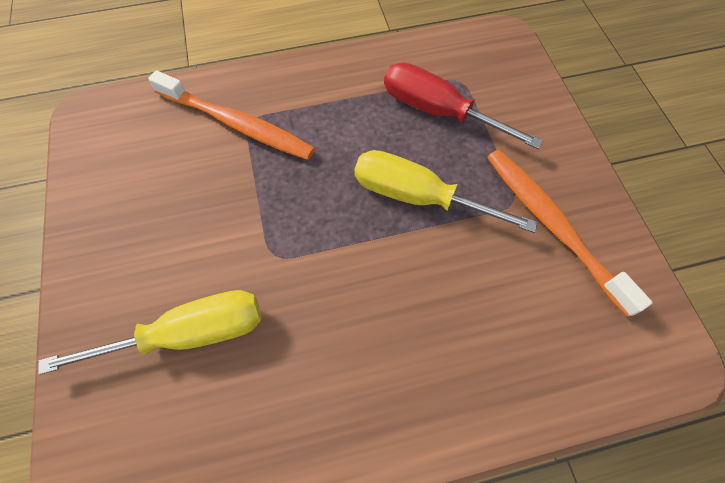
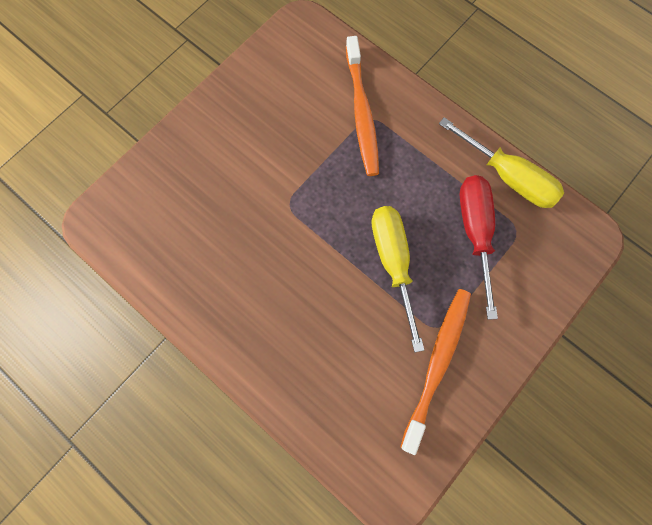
camera: 55 degrees right, 10 degrees up
(188, 334) = (211, 195): yellow screwdriver -> yellow screwdriver (508, 176)

